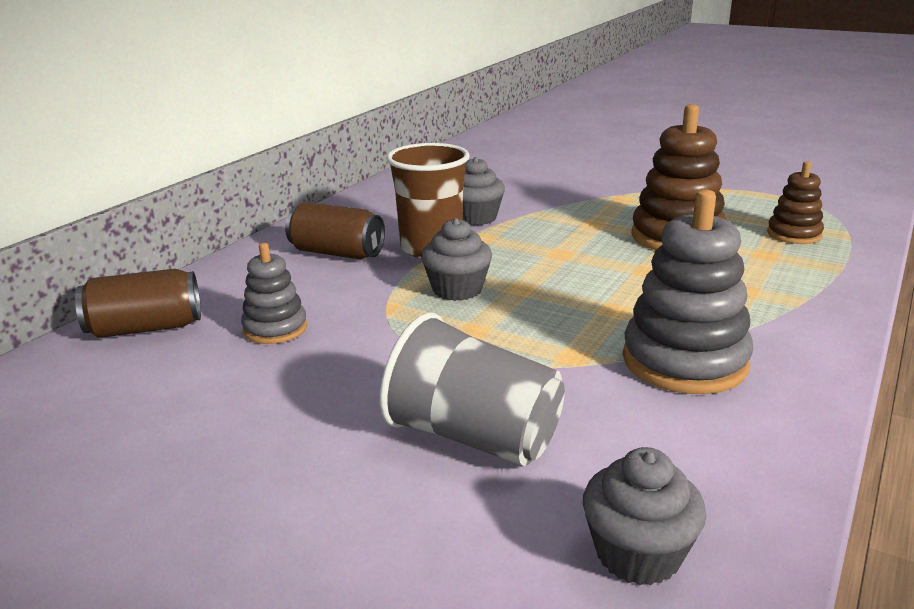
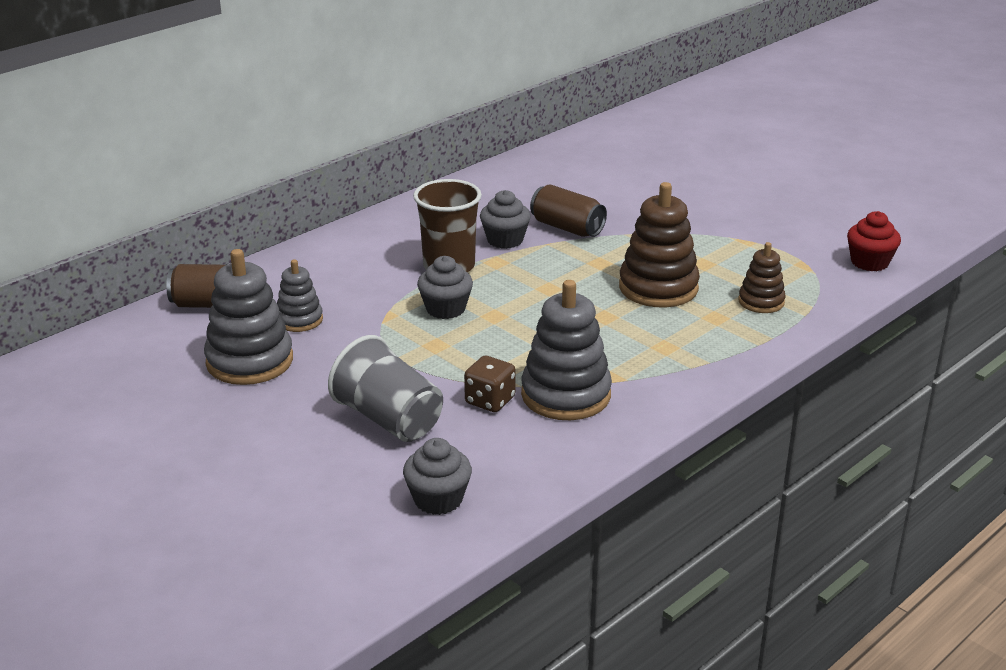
camera: 15 degrees right, 5 degrees up
(225, 391) = (250, 361): none -> grey stacking toy
(337, 253) = (373, 259): brown can -> brown can (567, 228)
(595, 386) = (490, 401): none -> brown dice
(852, 190) = (869, 262): none -> red cupcake

